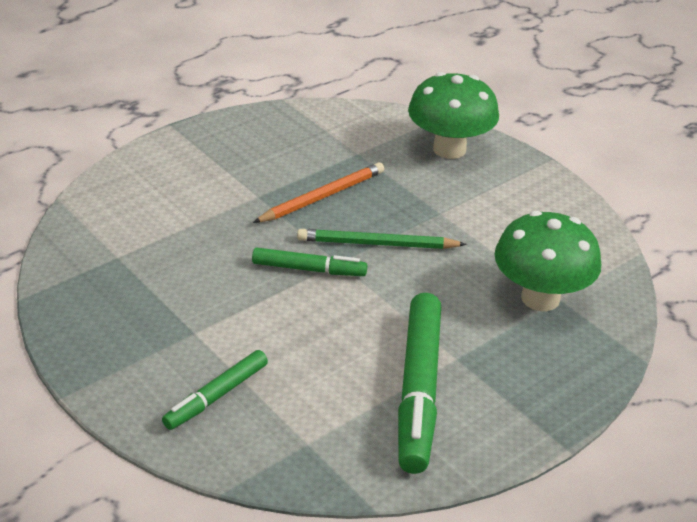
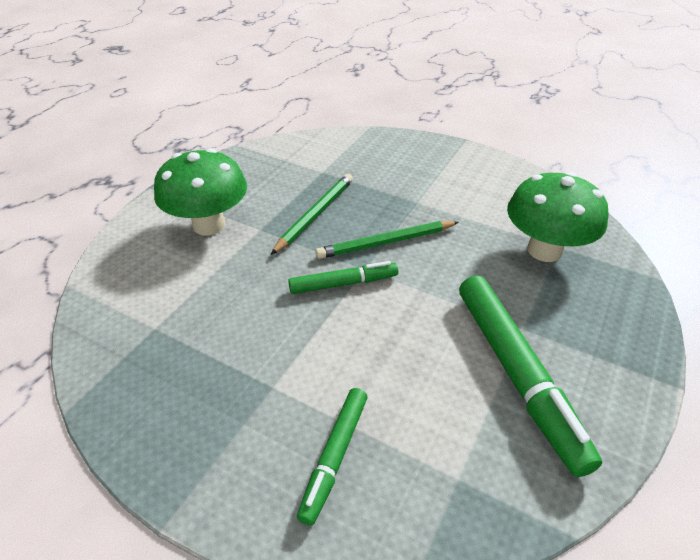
camera: 20 degrees left, 5 degrees up
(322, 197) = (315, 215): orange pencil -> green pencil
(449, 149) = (389, 151): green mushroom -> green mushroom (209, 225)

